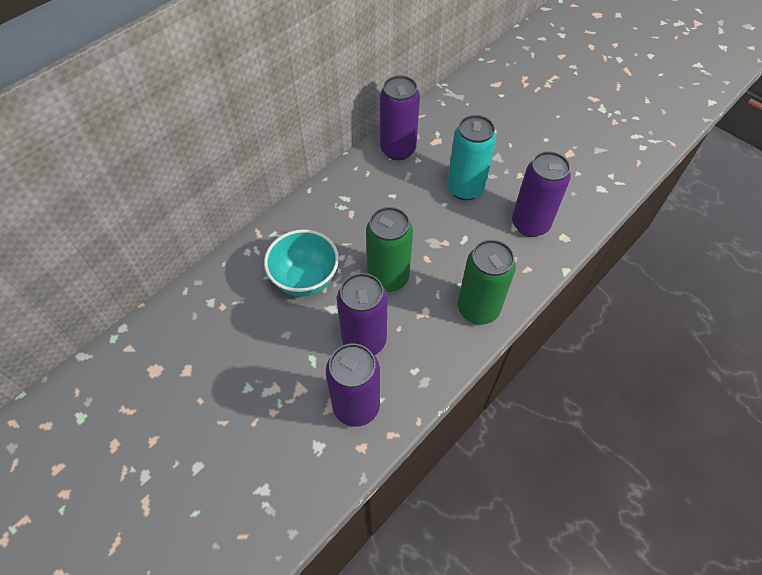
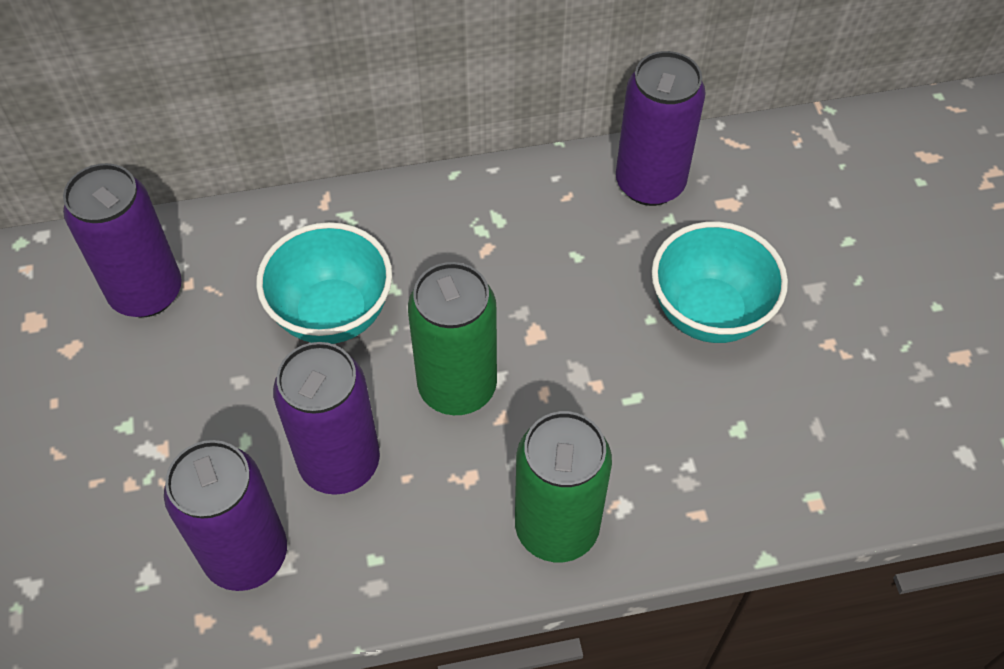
camera: 35 degrees right, 0 degrees up
(465, 188) = (709, 313): turquoise can -> turquoise bowl
(530, 224) = (771, 441): purple can -> purple can (146, 292)

